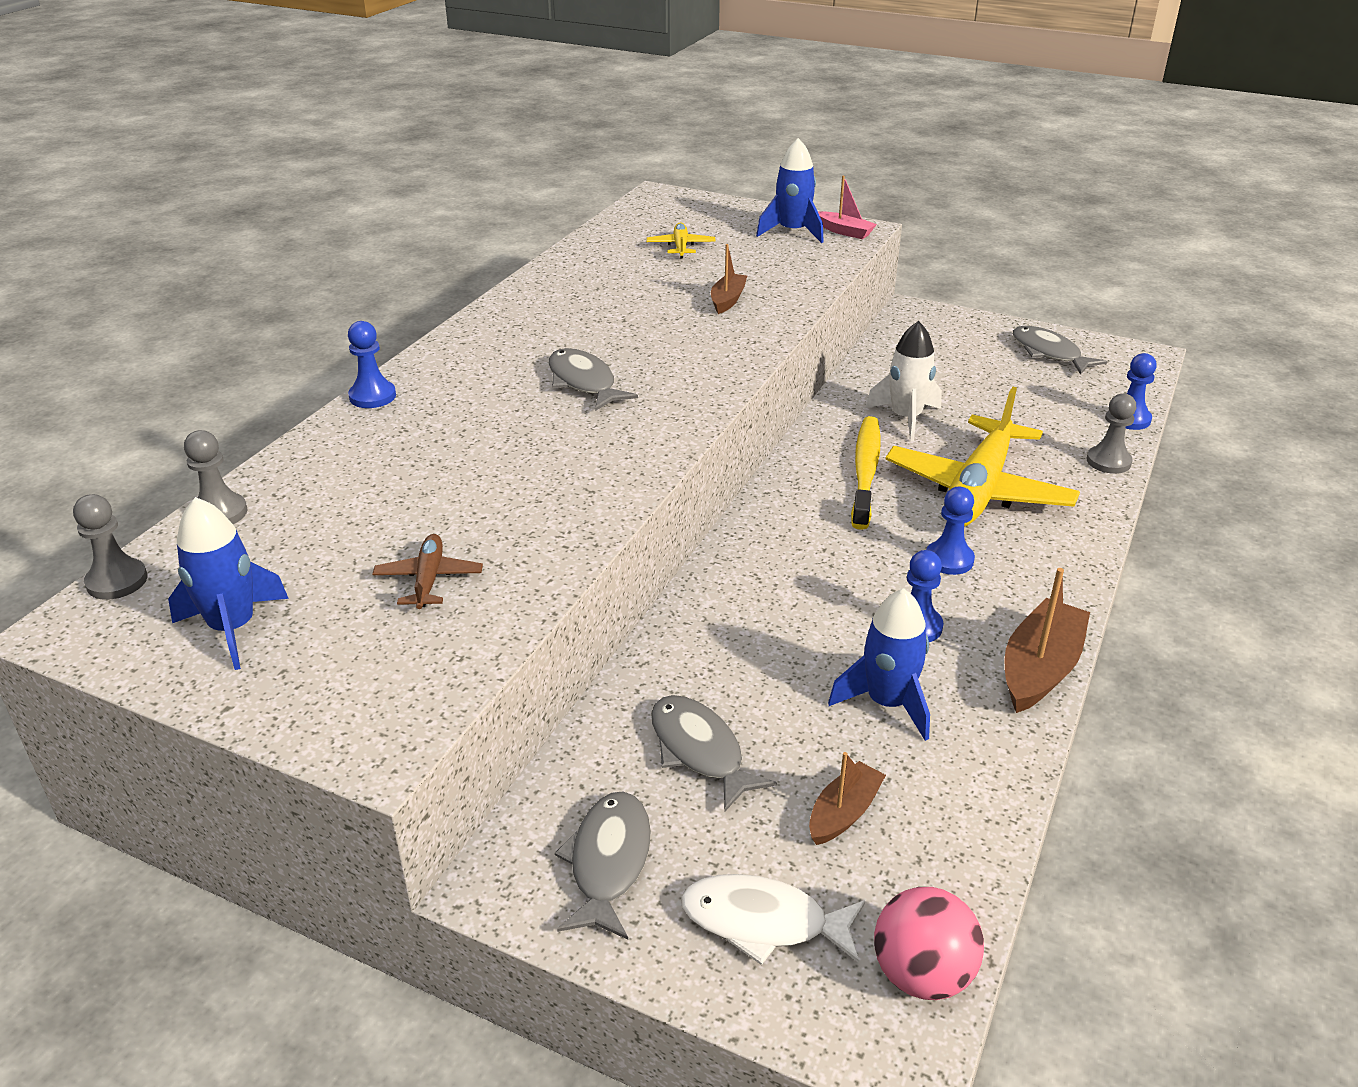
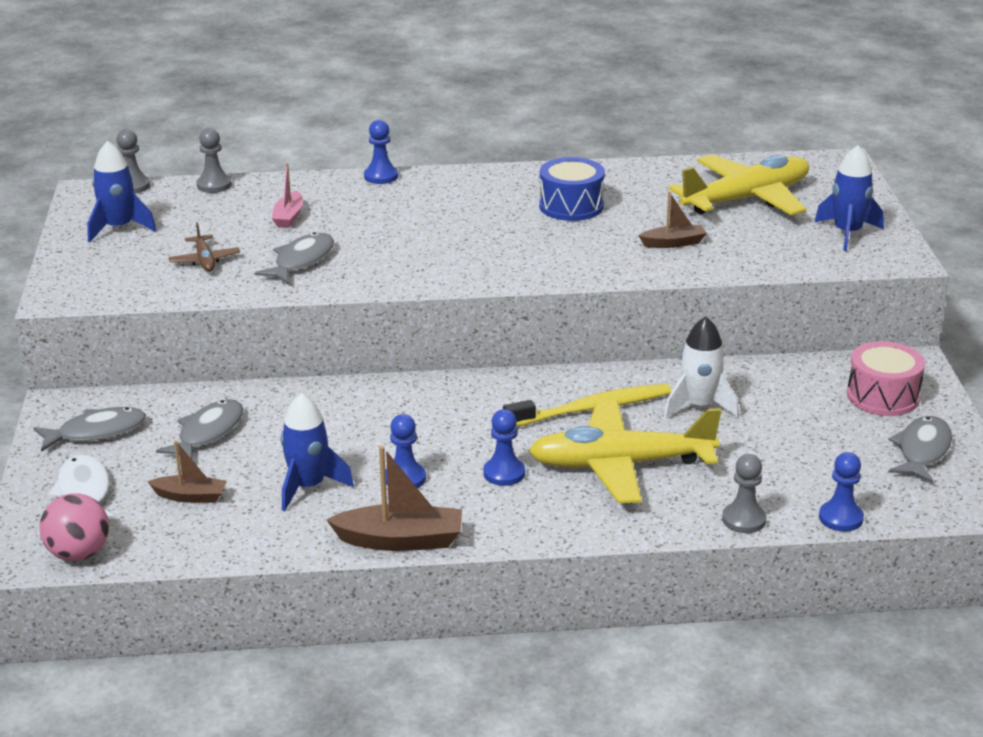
camera: 60 degrees right, 5 degrees down
(429, 579) = (205, 260): brown plane -> brown plane turned 105 degrees clockwise
(584, 382) = (476, 232): grey fish -> grey fish (301, 261)
(591, 320) = (571, 206): none -> blue drum
(680, 247) = (746, 199): yellow plane -> yellow plane, size x2.26
(845, 231) = (884, 254): pink boat -> pink boat (289, 217)
(955, 338) = (883, 396): none -> pink drum

